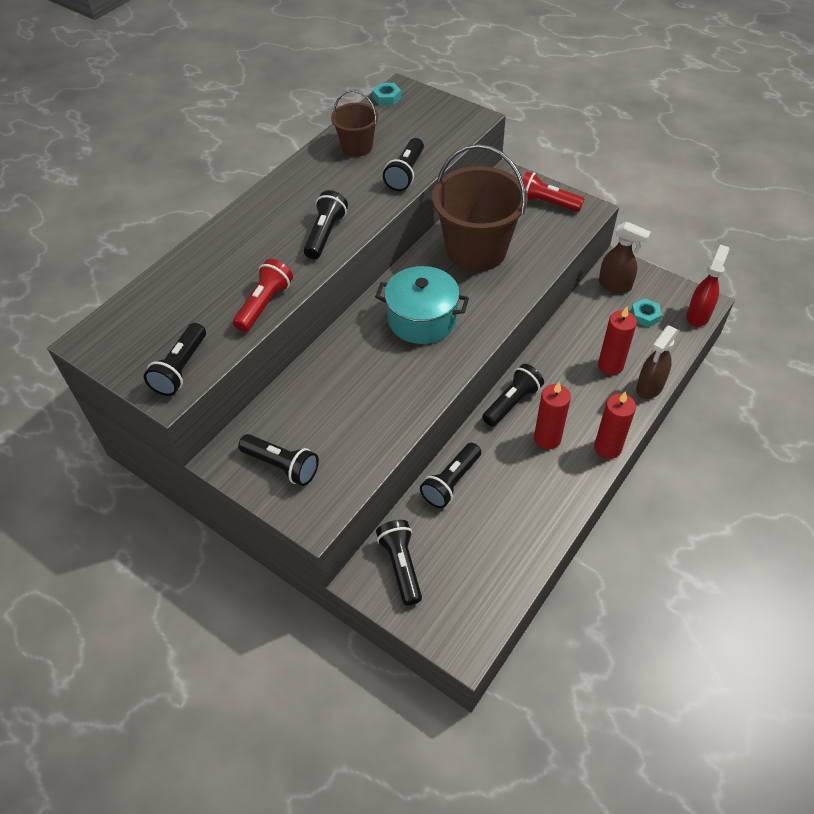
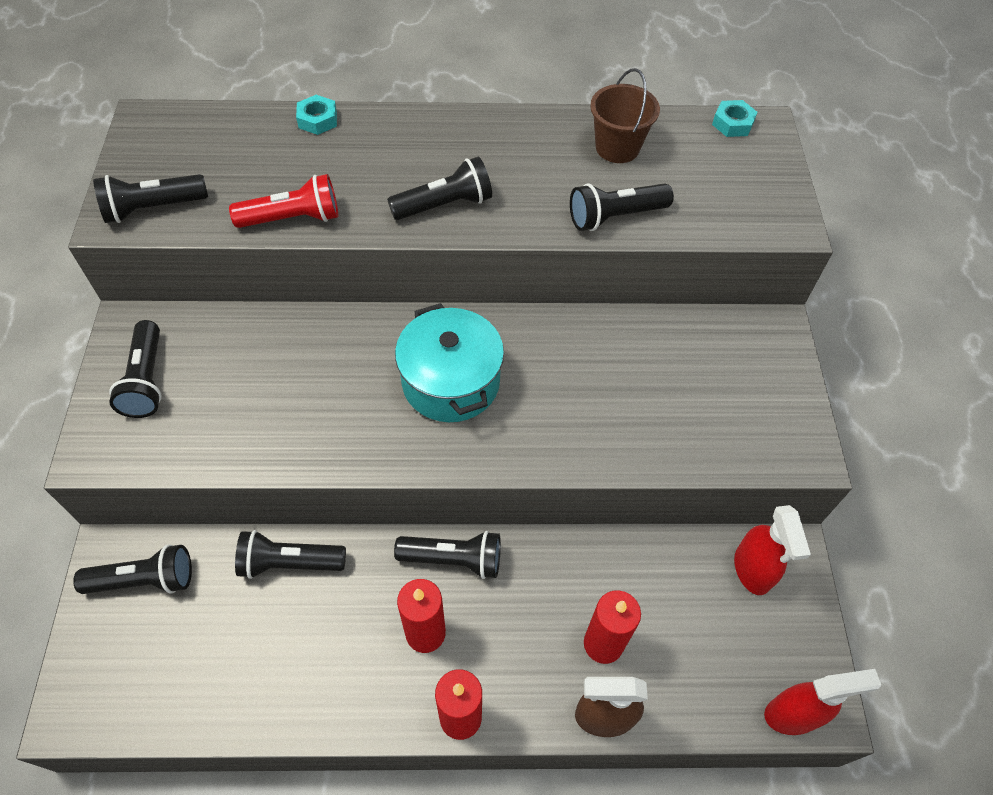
camera: 50 degrees right, 5 degrees up
(401, 566) = (144, 580): black flashlight -> black flashlight turned 45 degrees clockwise
(476, 250) = (612, 371): brown bucket -> none
(546, 203) = (770, 398): red flashlight -> none
(615, 285) = (752, 570): brown spray bottle -> red spray bottle
(645, 316) = (729, 640): turquoise nut -> turquoise nut (318, 120)

